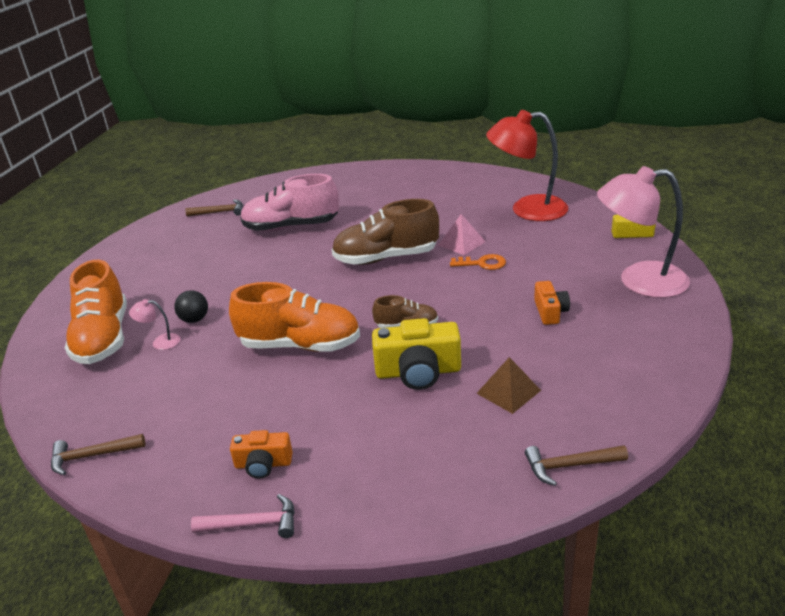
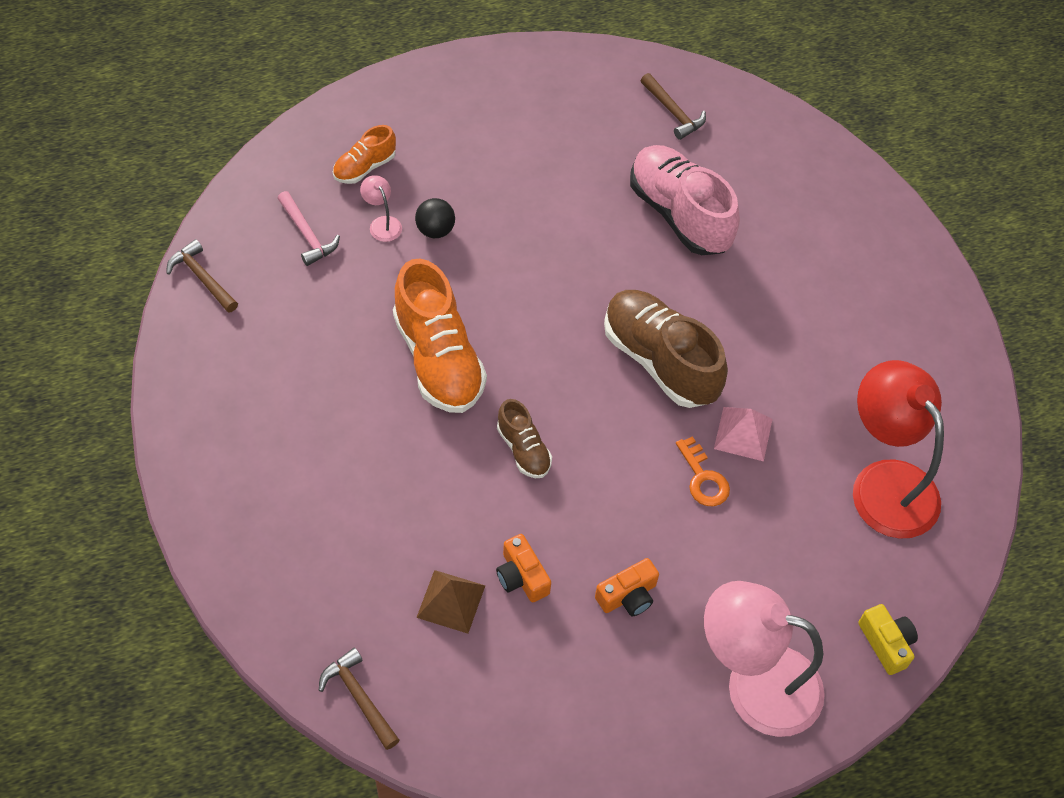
camera: 55 degrees right, 25 degrees up
(103, 338) = (364, 167): orange shoe -> orange shoe, size x0.52
(253, 524) = (178, 456): pink hammer -> pink hammer (307, 235)
(263, 464) = (250, 424): orange camera -> orange camera (522, 576)
(418, 372) = (445, 497): yellow camera -> none
(639, 281) = (754, 683): pink lamp -> pink lamp turned 45 degrees counterclockwise

